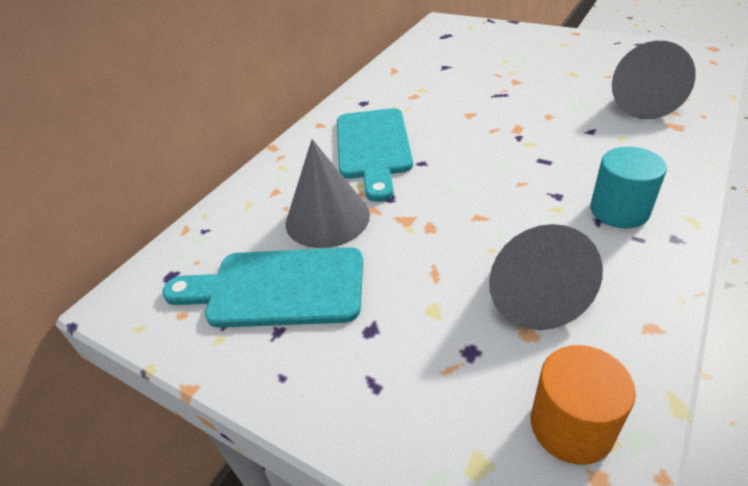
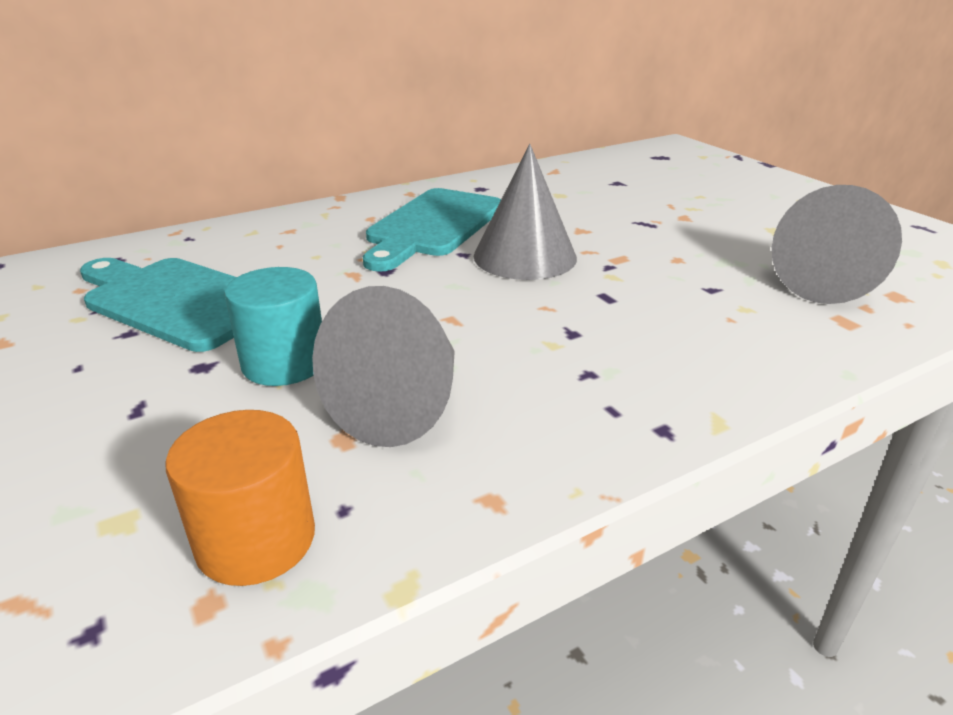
camera: 25 degrees right, 10 degrees down
(327, 218) = (302, 266): grey cone -> grey cone (525, 256)
(619, 210) = (629, 374): turquoise cylinder -> turquoise cylinder (284, 363)

